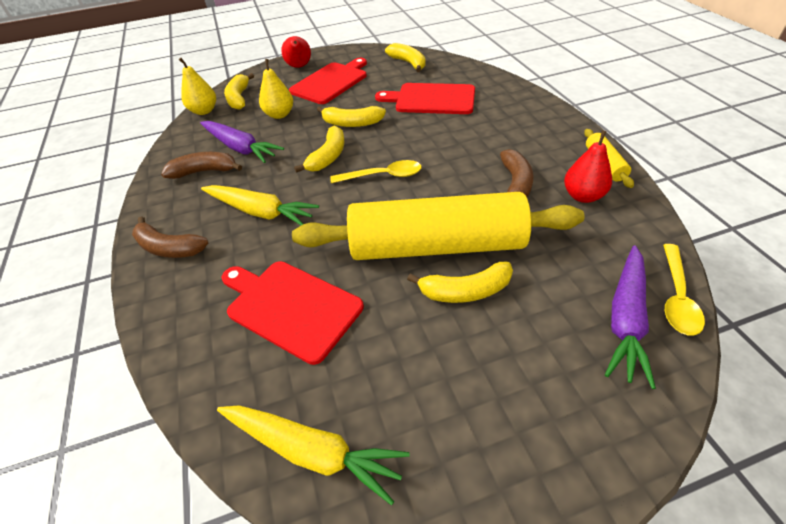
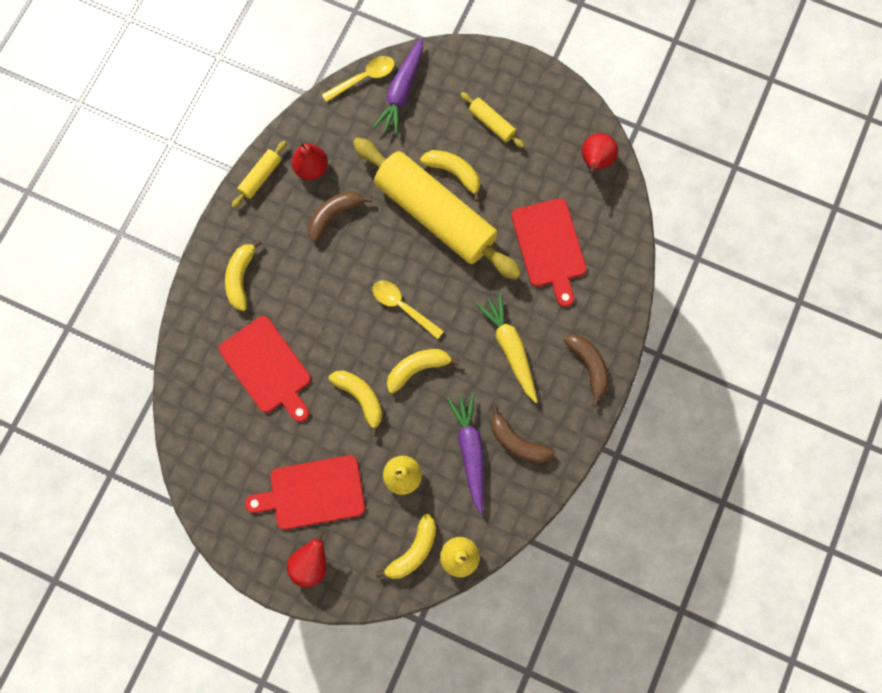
camera: 140 degrees left, 30 degrees up
(312, 451) = (595, 161): yellow carrot -> red pear
(408, 63) = (214, 454): yellow banana -> yellow banana (241, 277)
(492, 376) = (491, 123): none -> yellow rolling pin
(626, 319) = (402, 91): purple carrot -> purple carrot turned 135 degrees clockwise

